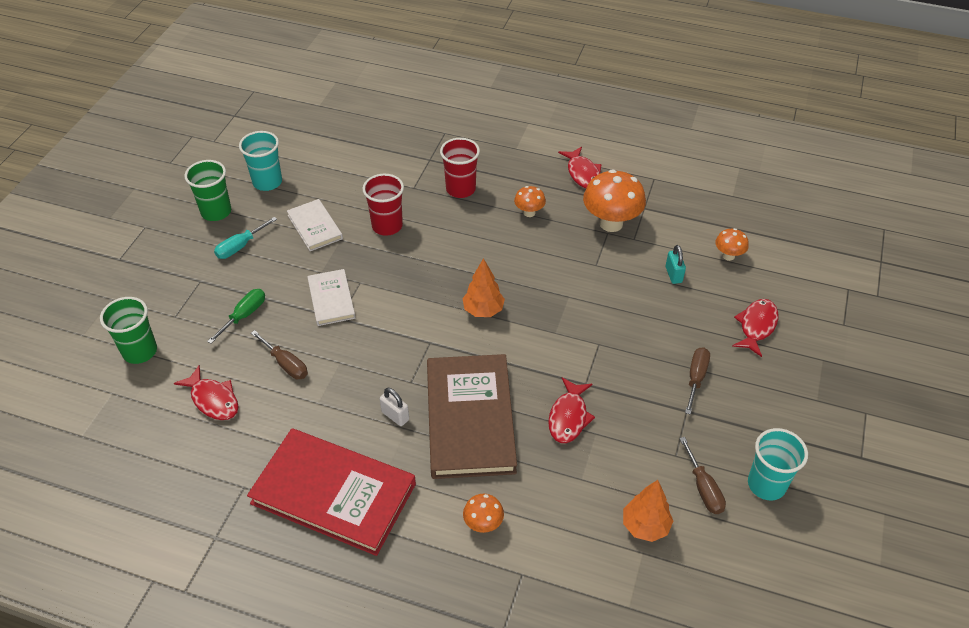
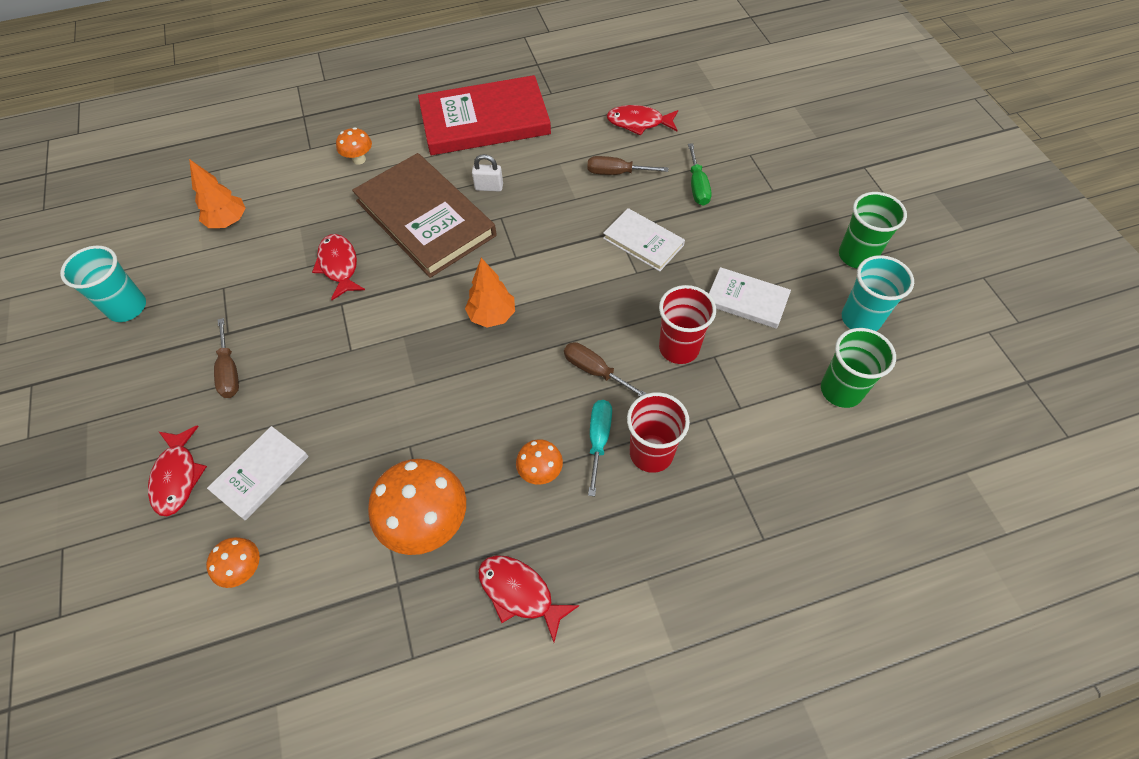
camera: 145 degrees right, 10 degrees up
(140, 351) = (736, 119): green cup -> green cup (841, 390)
(240, 246) = (785, 238): turquoise screwdriver -> turquoise screwdriver (599, 440)
(673, 275) = (307, 491): turquoise padlock -> none
(699, 299) = (261, 474): none -> white book
(703, 488) = (187, 274): brown screwdriver -> brown screwdriver (595, 371)

